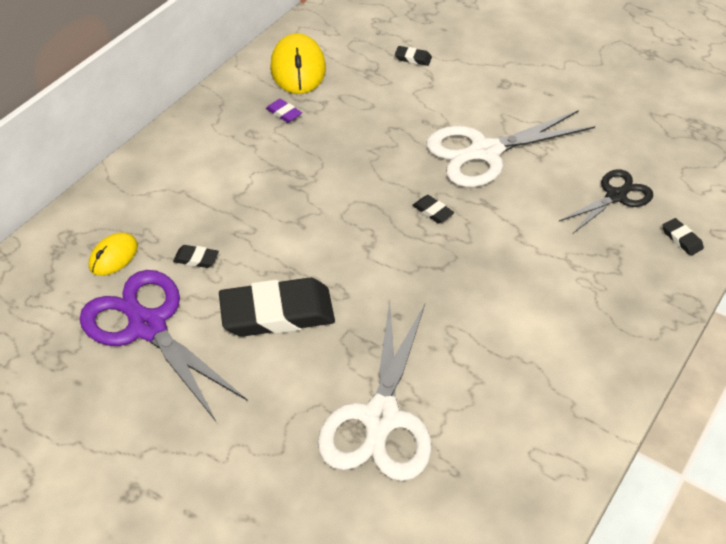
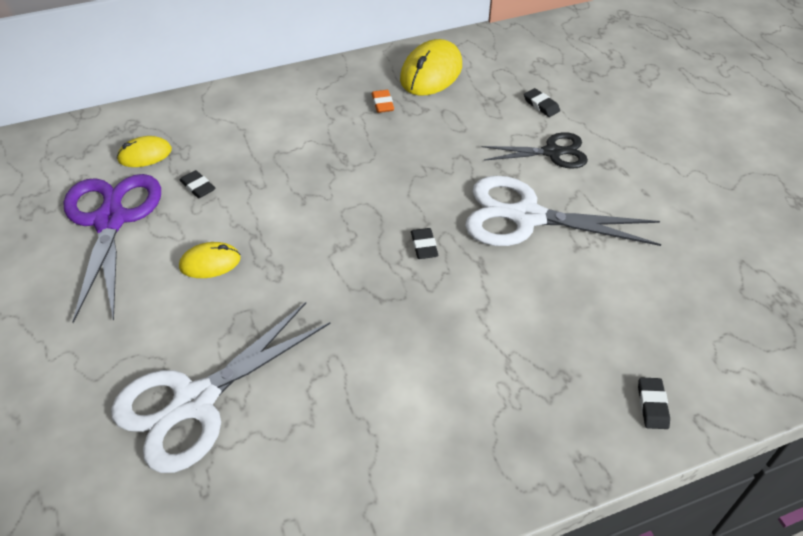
camera: 35 degrees right, 0 degrees up
(277, 313) = (210, 263): black eraser -> yellow mouse
(284, 113) = (382, 104): purple eraser -> orange eraser
(616, 196) = (620, 324): black scissors -> black scissors (552, 152)

